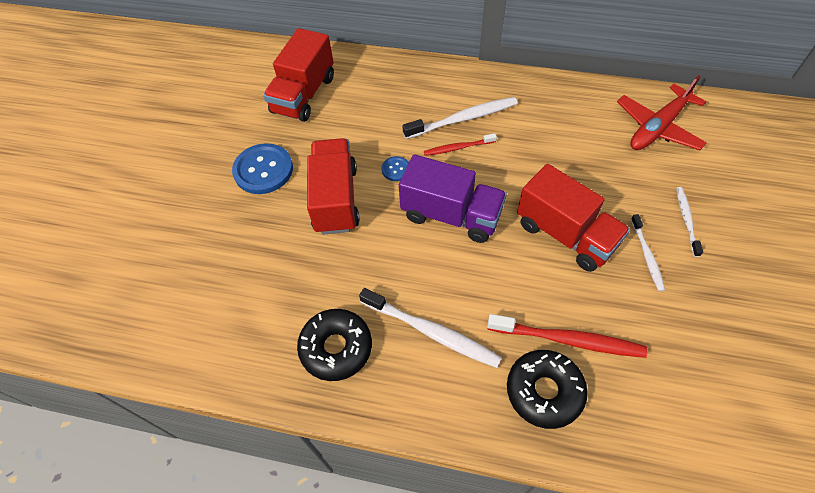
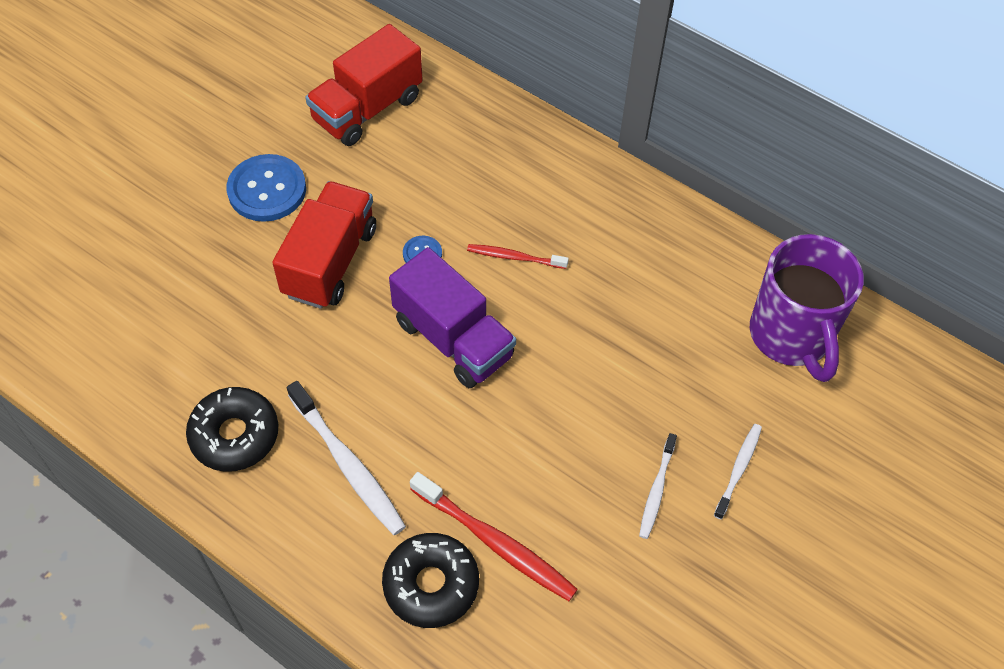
camera: 20 degrees right, 0 degrees up
(463, 119) = (545, 221): white toothbrush -> none
(565, 234) = (575, 421): red truck -> none
(658, 127) = (791, 336): red plane -> purple mug

